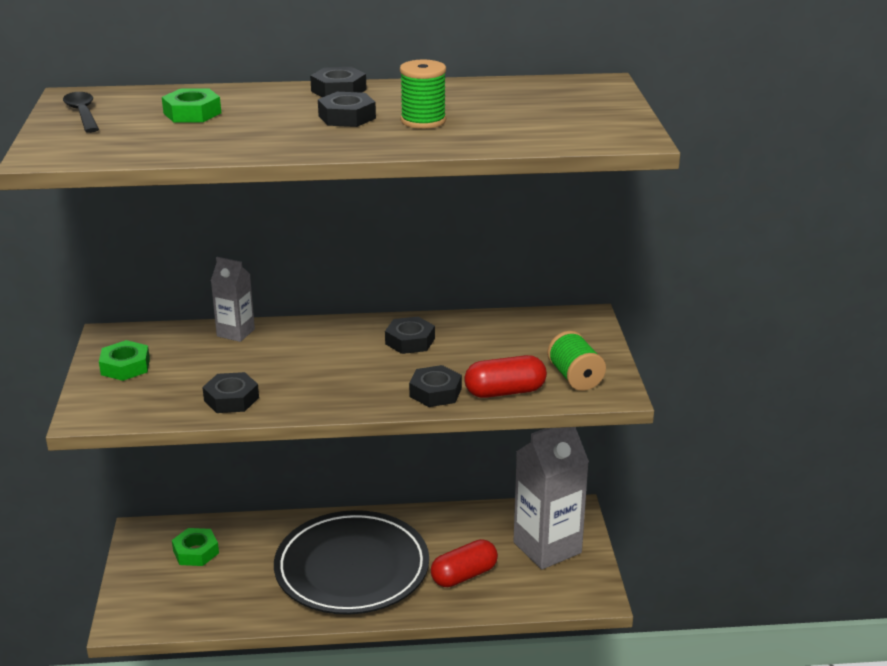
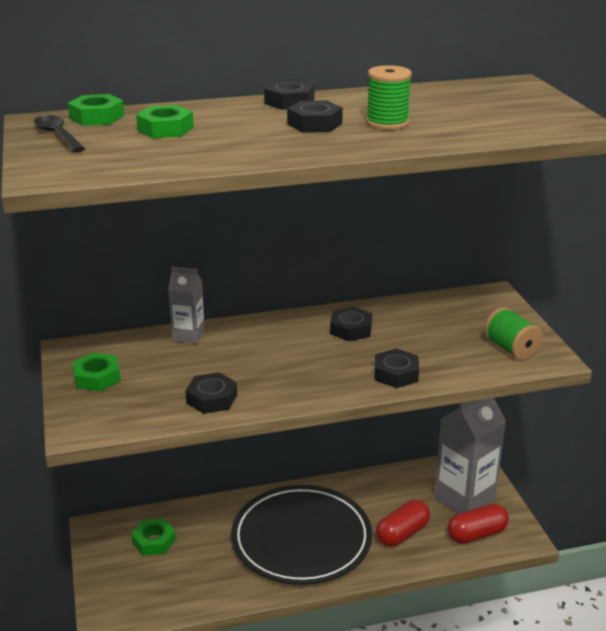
camera: 10 degrees left, 0 degrees up
(132, 96) = (97, 117): none -> green nut
(505, 392) = (457, 367): red capsule -> red capsule (476, 534)

